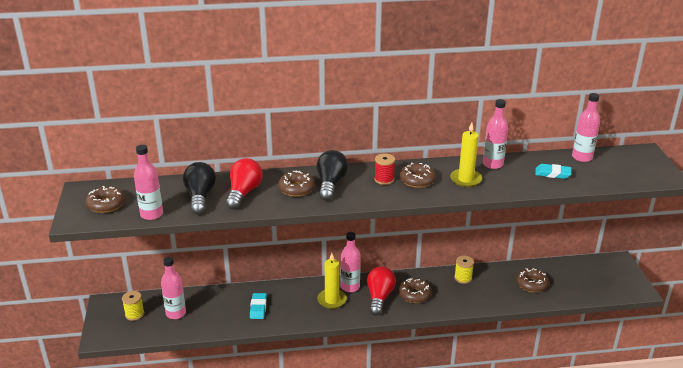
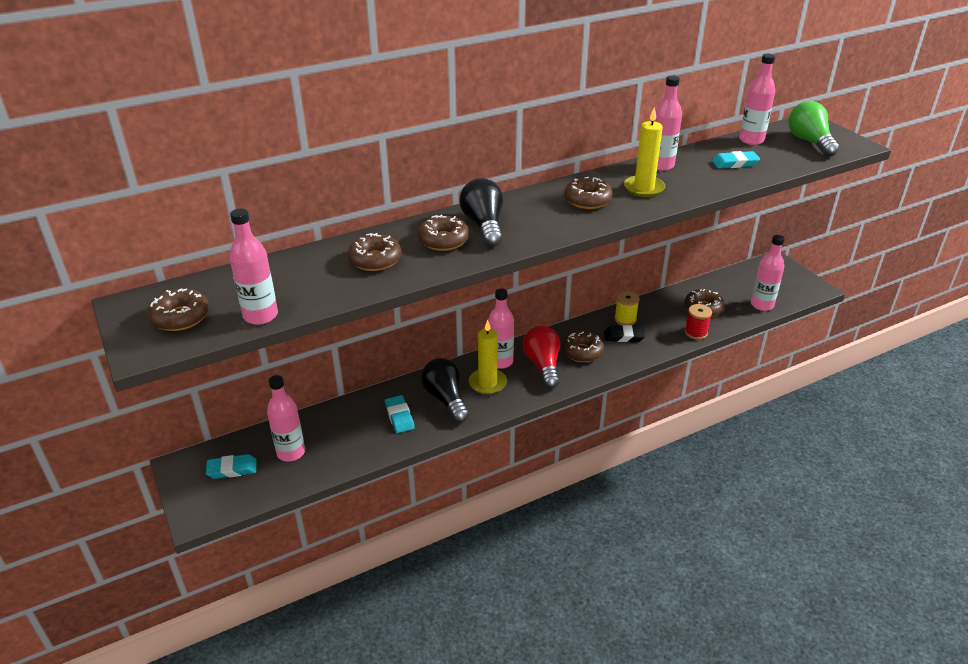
camera: 20 degrees left, 5 degrees up
(134, 314) = (232, 469): yellow spool -> turquoise eraser
(200, 197) = (317, 278): black light bulb -> black light bulb (446, 399)
(243, 193) = (375, 260): red light bulb -> brown donut
(384, 179) = (547, 207): red spool -> red spool (696, 333)
(454, 291) = (624, 336): none -> black eraser
(583, 293) = (762, 305): none -> pink bottle
(630, 168) = (809, 142): none -> green light bulb

